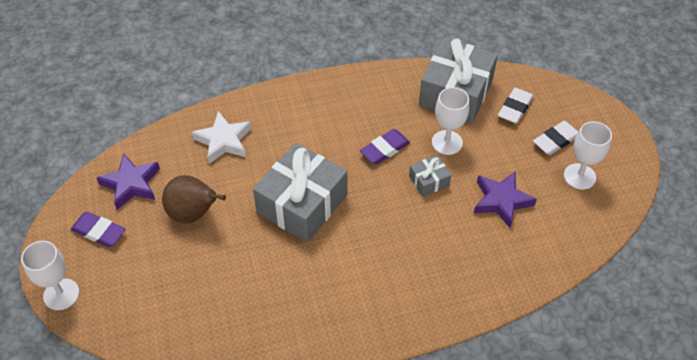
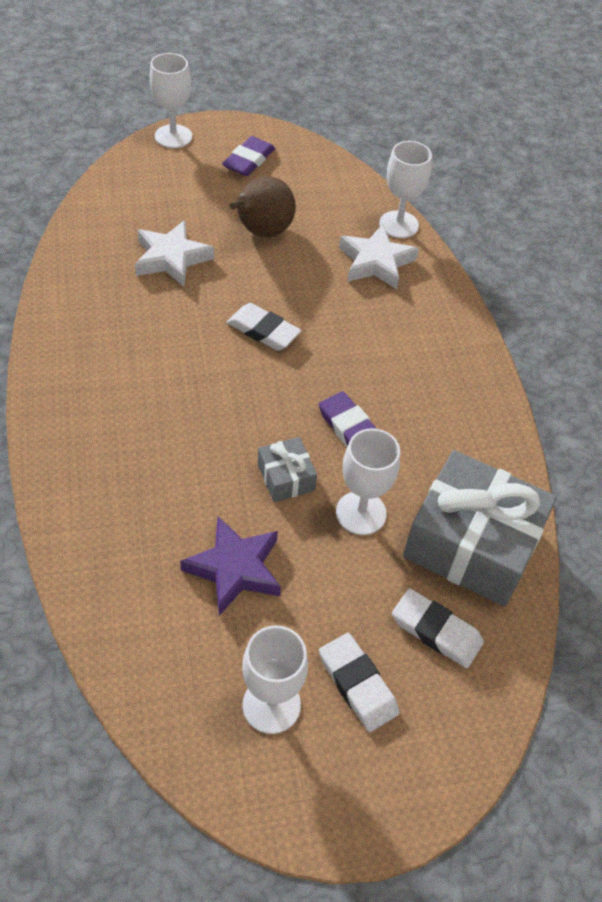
camera: 90 degrees right, 0 degrees up
(131, 184) = (313, 184): purple star -> none
(180, 128) = (399, 224): none -> white goblet
(228, 272) = (171, 258): none -> white star
(302, 203) = (263, 330): grey gift -> white eraser

